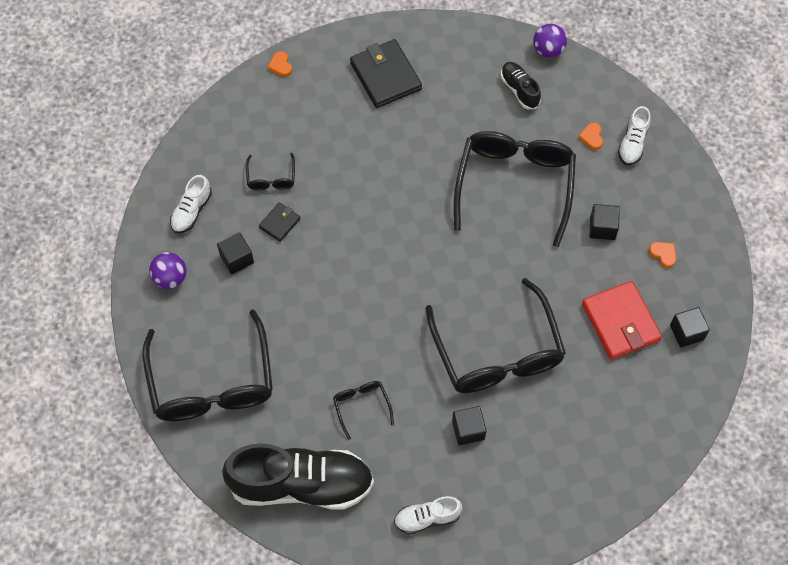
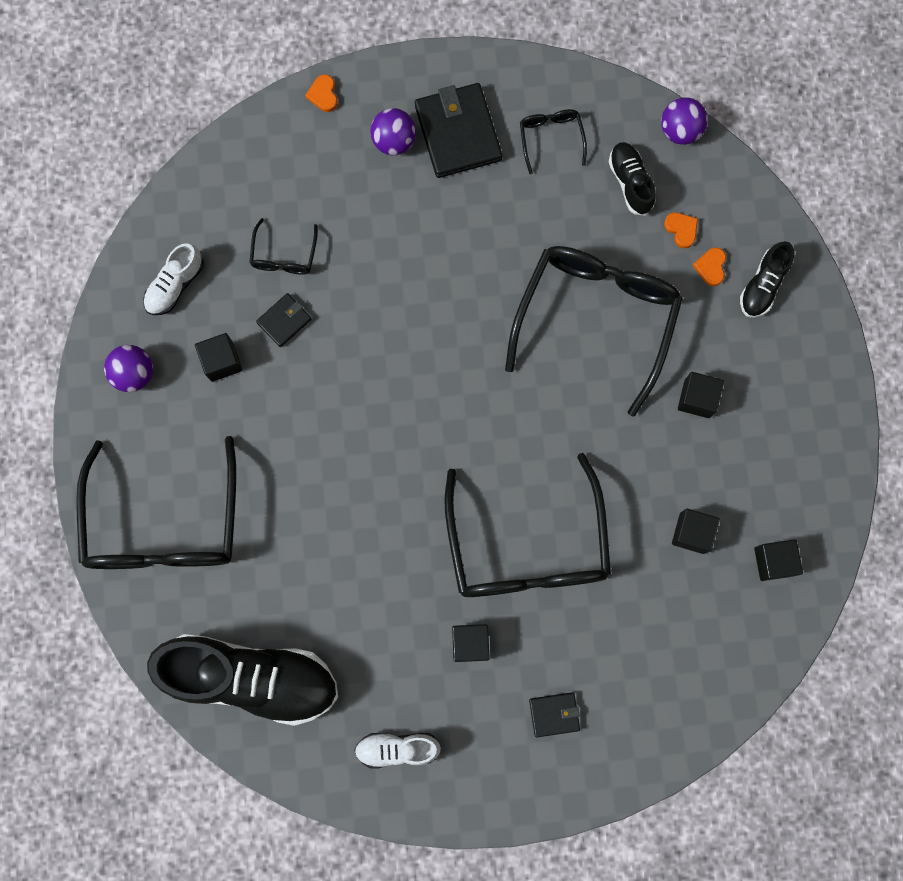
camera: 10 degrees right, 15 degrees up
(339, 88) = (394, 141): none -> purple ball
(361, 406) = (343, 588): black glasses -> black glasses (551, 138)
(544, 471) = (554, 714): none -> black wallet
(620, 322) = (692, 533): red wallet -> black cube
(632, 143) = (762, 285): white shoe -> black shoe
(663, 254) = (767, 449): orange heart -> orange heart (681, 230)

